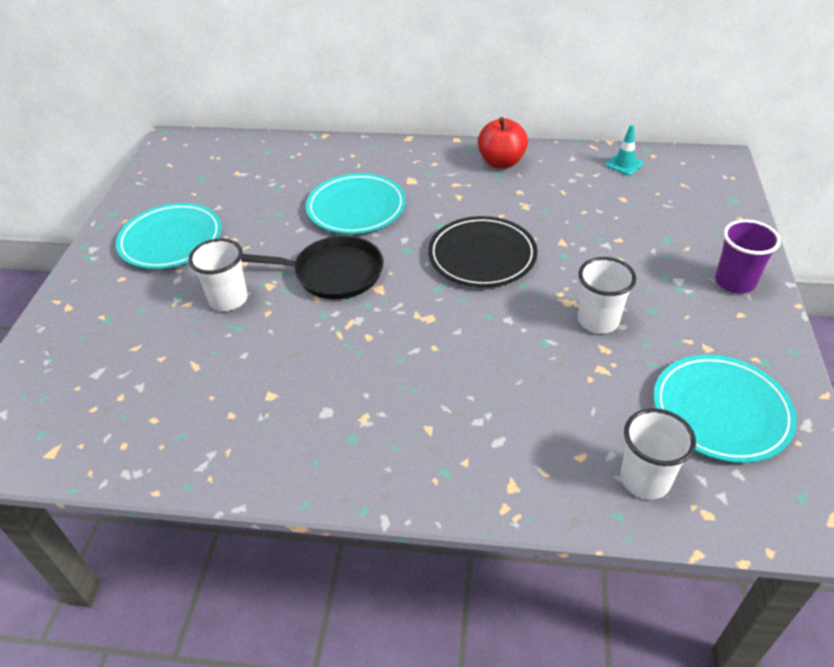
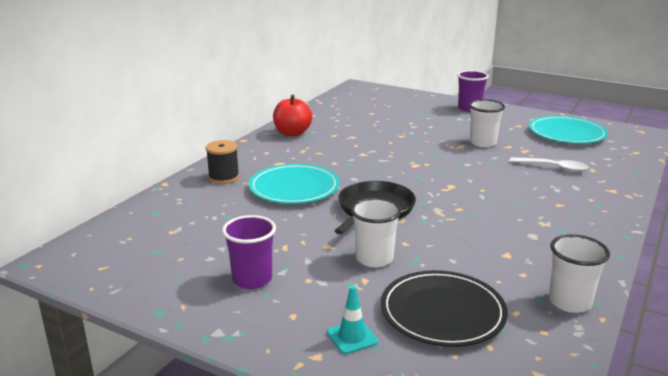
camera: 70 degrees left, 20 degrees down
(171, 240) = (252, 279): turquoise plate -> purple cup
(356, 160) = (224, 177): none -> black spool
(482, 255) = (395, 158): black plate -> black plate (442, 312)
(556, 409) = (553, 167): none -> white spoon
(624, 164) = (336, 105): turquoise traffic cone -> turquoise traffic cone (352, 337)
(645, 479) = (611, 159): white cup -> white cup (570, 302)

